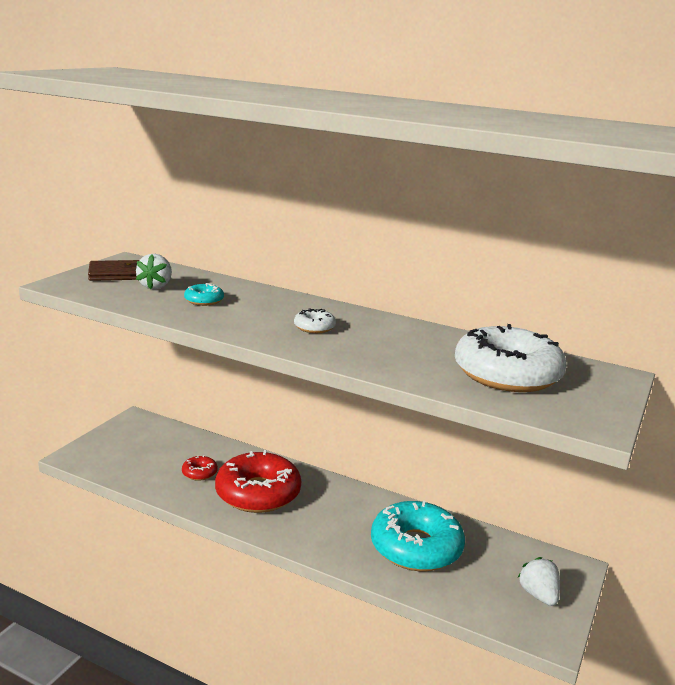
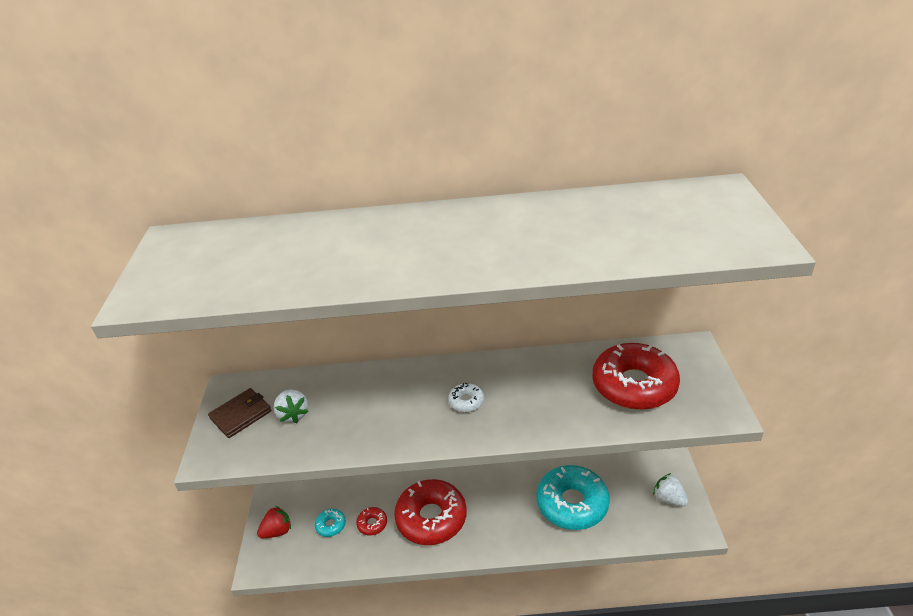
camera: 25 degrees left, 15 degrees up
(115, 442) = (277, 531): none -> red strawberry
(204, 300) = (352, 412): turquoise donut -> turquoise donut (331, 525)
(507, 374) = (634, 385): white donut -> red donut

